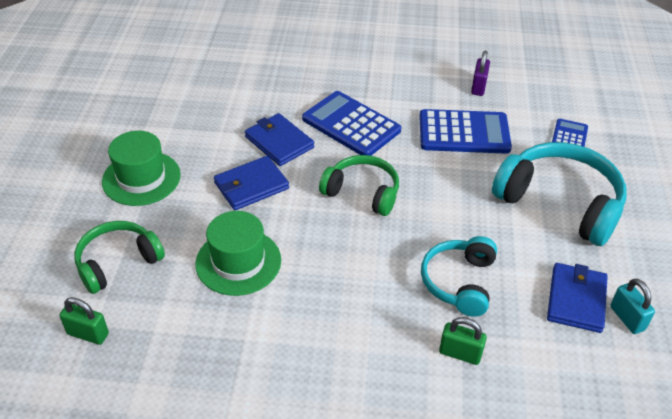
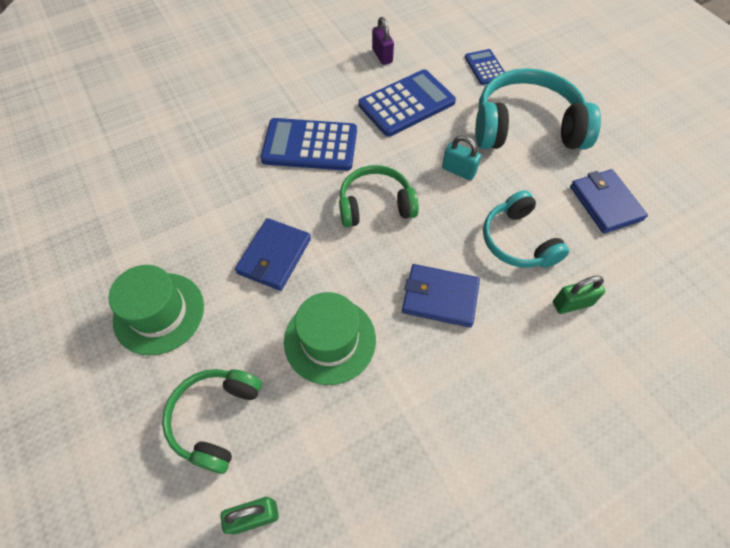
camera: 35 degrees left, 15 degrees up
(279, 142) = (261, 197): blue wallet -> blue wallet (440, 297)
(627, 318) = (647, 197): turquoise padlock -> turquoise padlock (458, 171)

